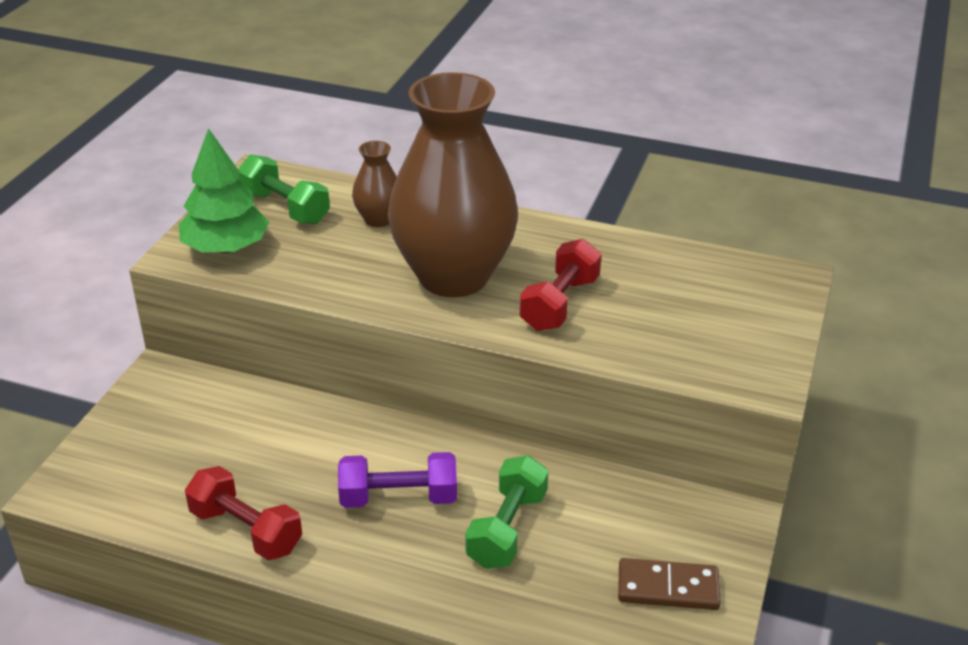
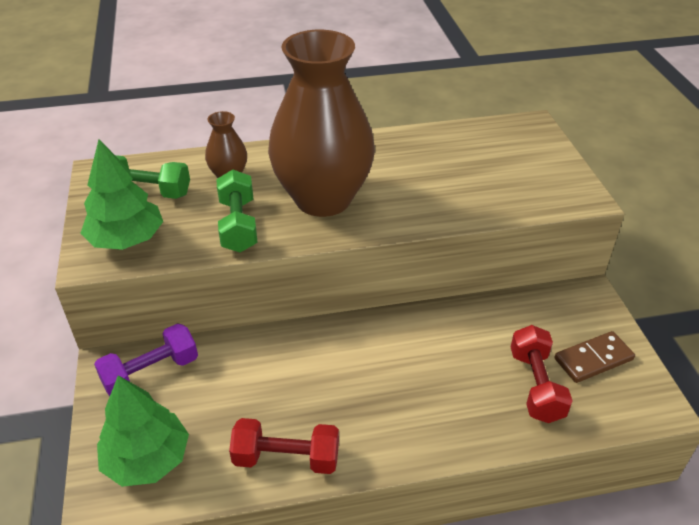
camera: 30 degrees left, 5 degrees up
(124, 472) = (147, 459): none -> green tree
(398, 498) = (375, 379): purple dumbbell -> purple dumbbell (151, 372)
(507, 529) = (465, 367): green dumbbell -> green dumbbell (238, 225)
(560, 304) = (412, 192): red dumbbell -> red dumbbell (536, 385)

